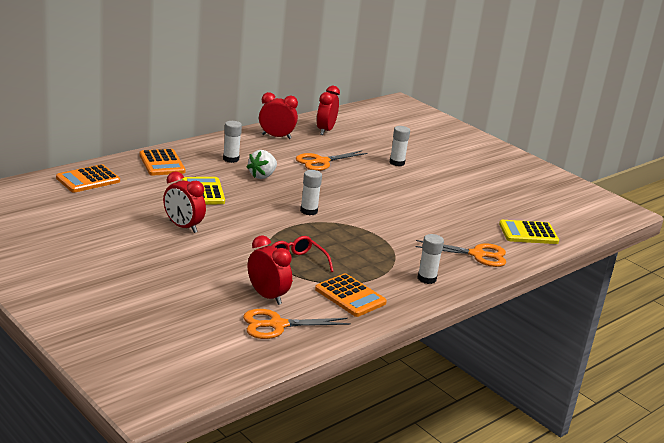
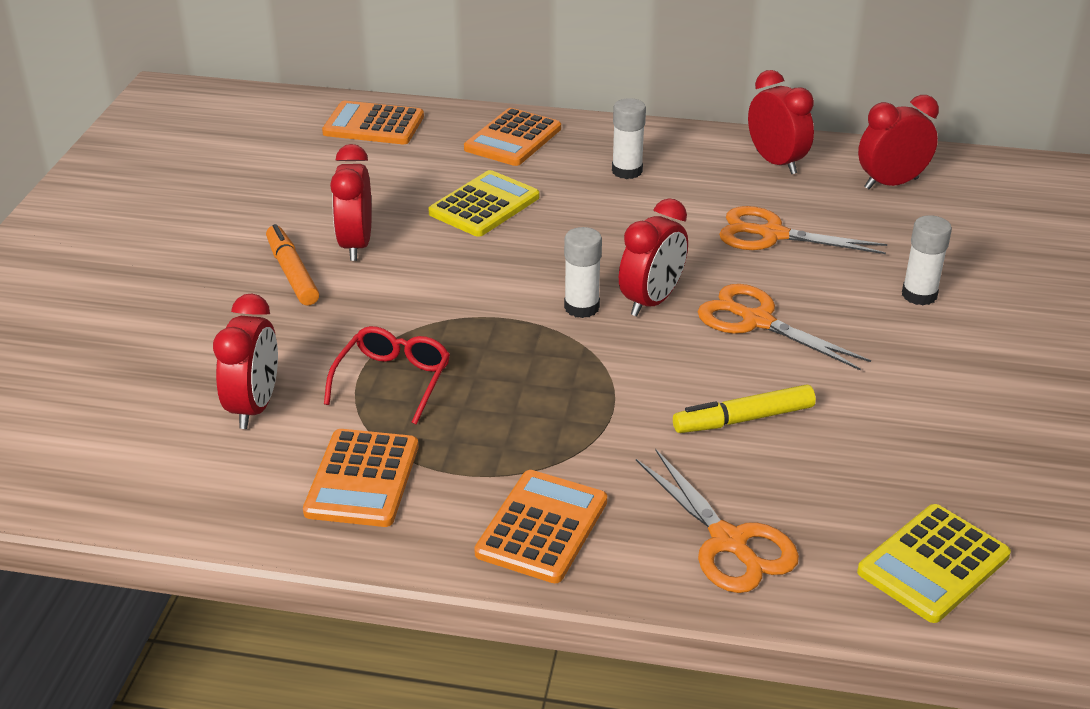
camera: 55 degrees right, 10 degrees up
(180, 248) = (292, 273): none -> orange marker
(262, 176) = (622, 217): white strawberry -> none
(277, 325) = (180, 458): orange scissors -> orange scissors (757, 321)
(326, 199) = (651, 301): none -> red clock
(419, 221) = (743, 419): none -> yellow marker
(426, 279) = (542, 527): white glue stick -> orange calculator
(528, 233) = (933, 564): yellow calculator -> yellow calculator turned 90 degrees counterclockwise

